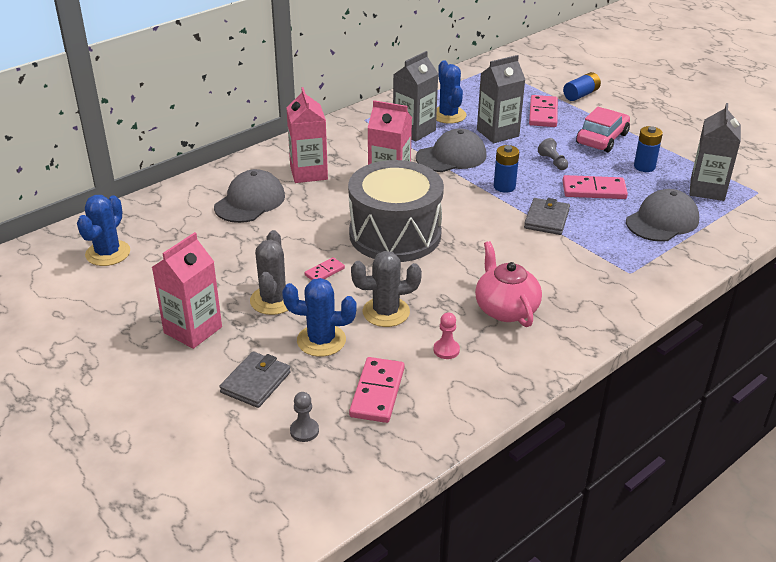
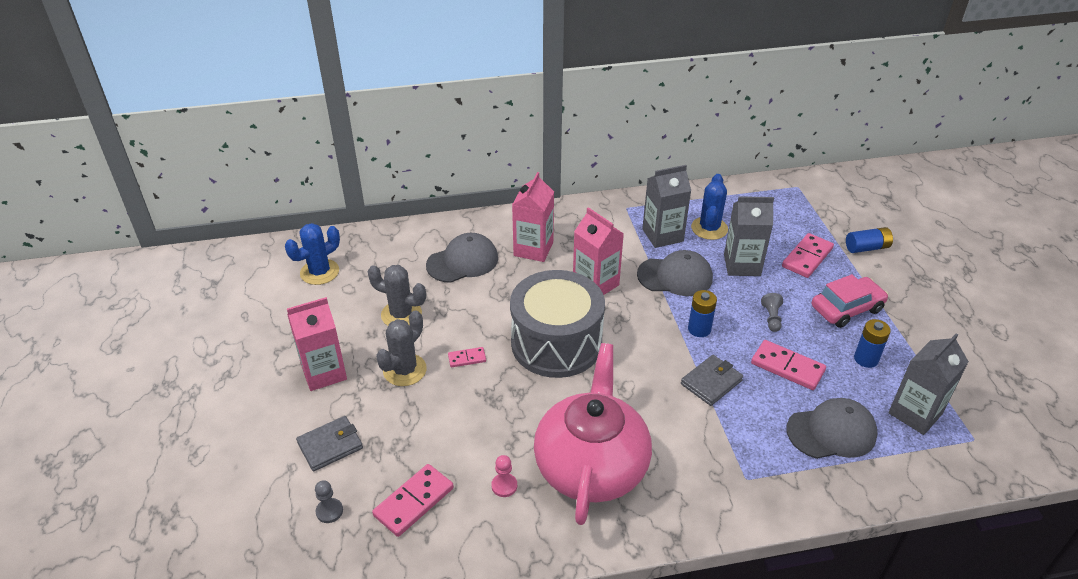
camera: 30 degrees right, 5 degrees up
(321, 340) = (410, 428): blue cactus -> none
(386, 312) = (484, 422): grey cactus -> grey cactus (401, 314)
(505, 309) = (591, 466): pink teapot -> pink teapot, size x1.71

